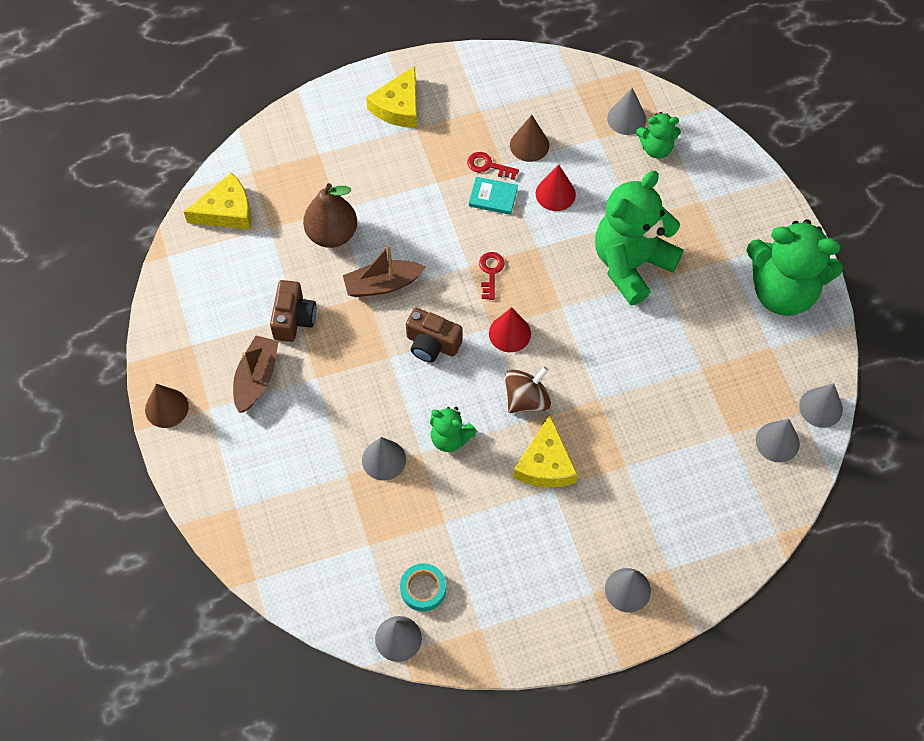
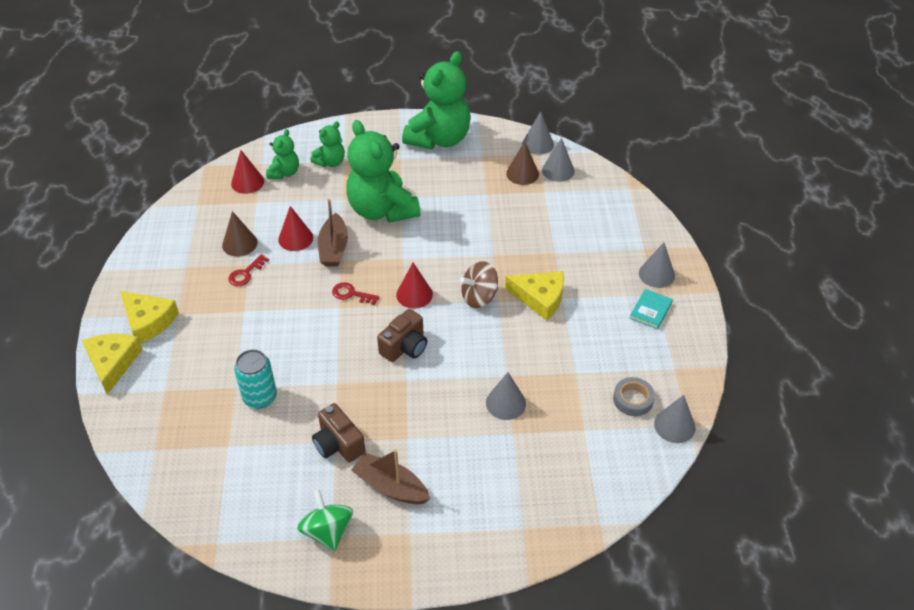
camera: 75 degrees left, 15 degrees down
(166, 408) = (396, 572): brown cone -> brown cone (522, 174)
(197, 339) = (327, 531): none -> green spinning top
(226, 211) = (189, 479): yellow cheese -> yellow cheese (112, 363)
(293, 319) = (338, 444): brown camera -> brown camera turned 150 degrees counterclockwise
(332, 234) = (260, 397): brown pear -> turquoise can
(383, 284) = (330, 369): brown boat -> brown boat (334, 248)
(423, 589) = (633, 399): turquoise tape -> grey tape
(450, 438) = (499, 353): green teddy bear -> green teddy bear (330, 162)
(493, 197) = (279, 277): turquoise book -> turquoise book (650, 310)
(526, 399) = (479, 297): brown spinning top -> brown spinning top turned 90 degrees counterclockwise
(626, 118) = (247, 182): grey cone -> red cone

